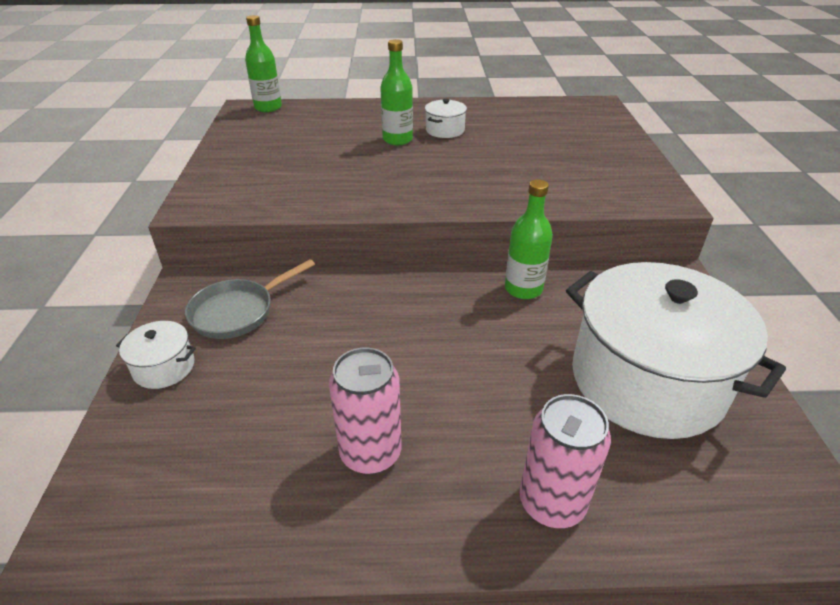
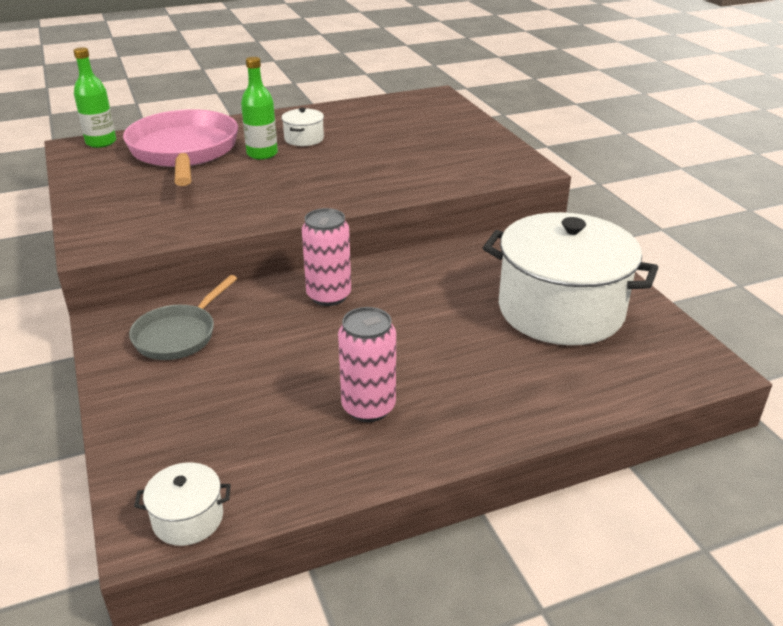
camera: 20 degrees left, 5 degrees down
(164, 367) = (137, 392): white pot -> white pot (188, 518)
(330, 127) = (184, 152): none -> pink pan
(523, 289) = (433, 265): green bottle -> none
(552, 503) = (525, 403): pink can -> pink can (329, 296)

